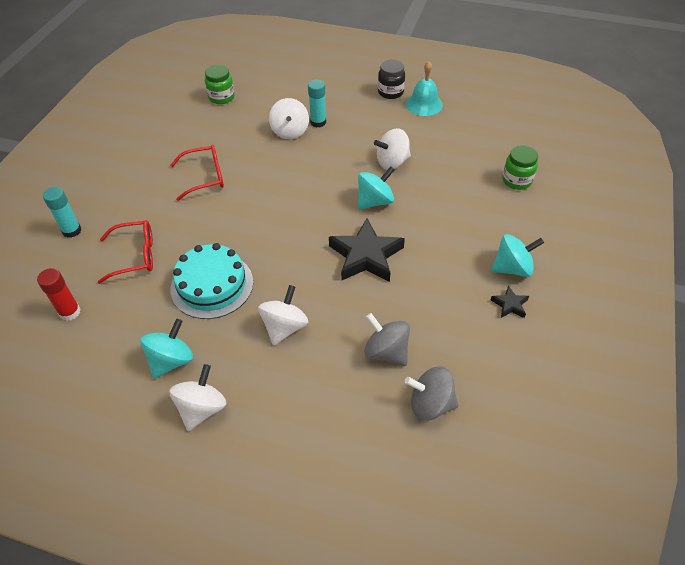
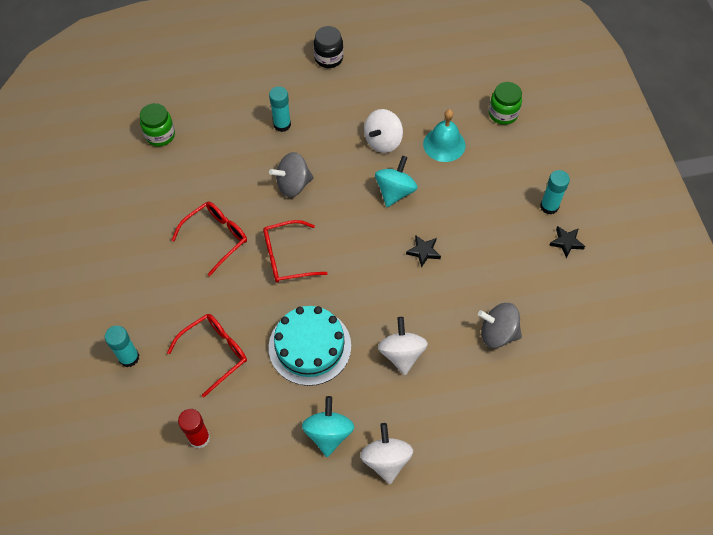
camera: 30 degrees left, 10 degrees up
(247, 212) = (287, 257): none -> red glasses
(290, 132) = (262, 148): white spinning top -> none
(366, 256) = (423, 251): black star -> black star, size x0.46
(424, 104) = (370, 60): turquoise bell -> turquoise bell (444, 144)
(430, 404) = (558, 361): grey spinning top -> grey spinning top (293, 184)
(512, 268) = (549, 206): turquoise spinning top -> turquoise glue stick

